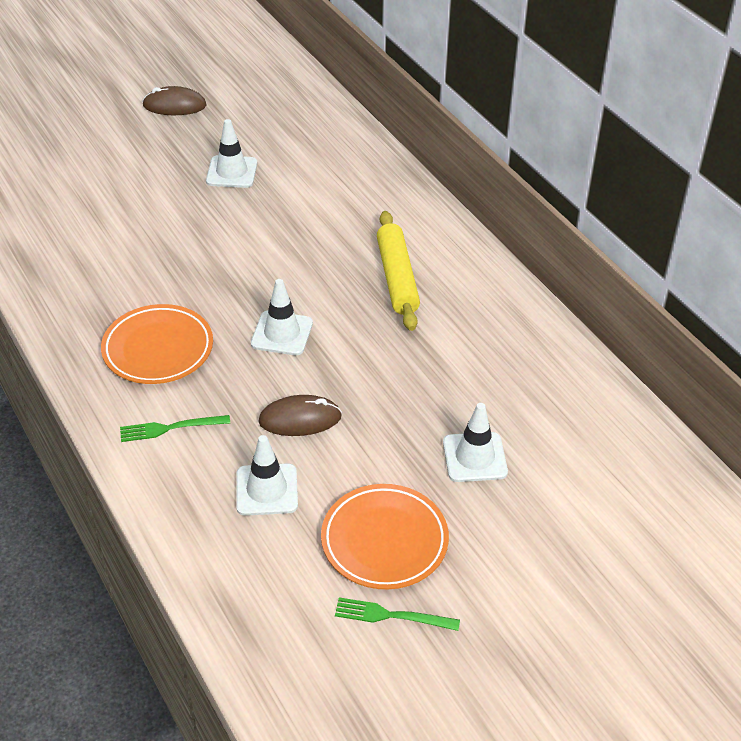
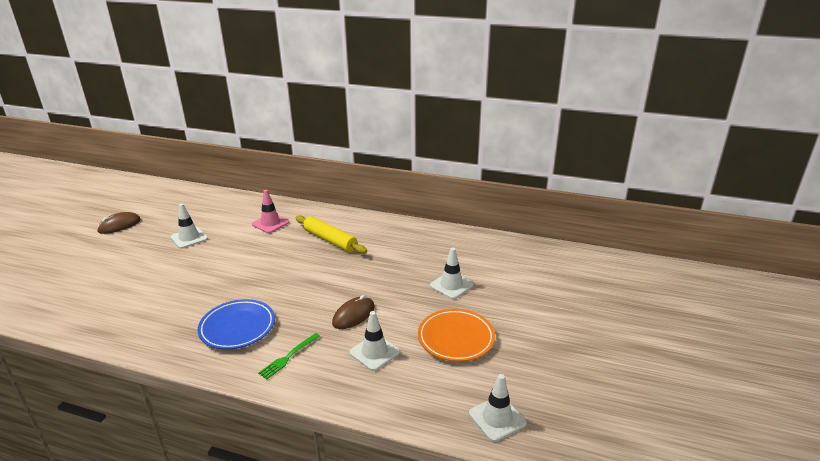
camera: 40 degrees left, 15 degrees down
(158, 349) = (237, 327): orange plate -> blue plate
(282, 333) = (300, 287): white traffic cone -> white traffic cone (497, 418)
(350, 202) = (270, 223): none -> pink traffic cone
(391, 615) = (498, 364): green fork -> none

